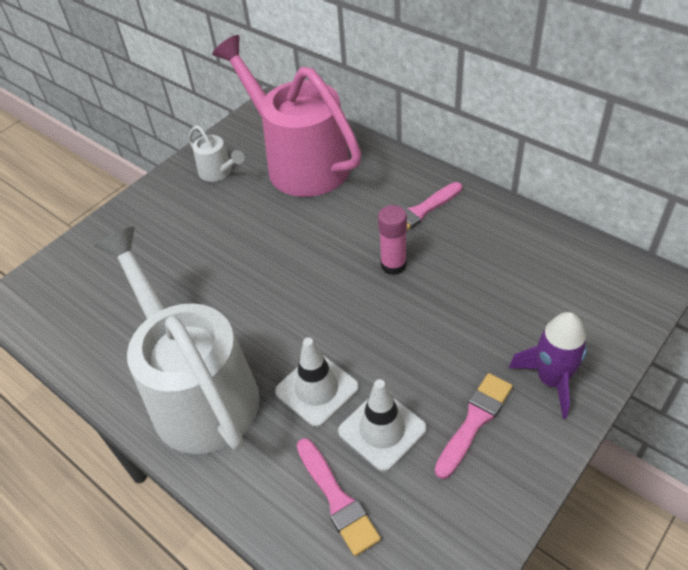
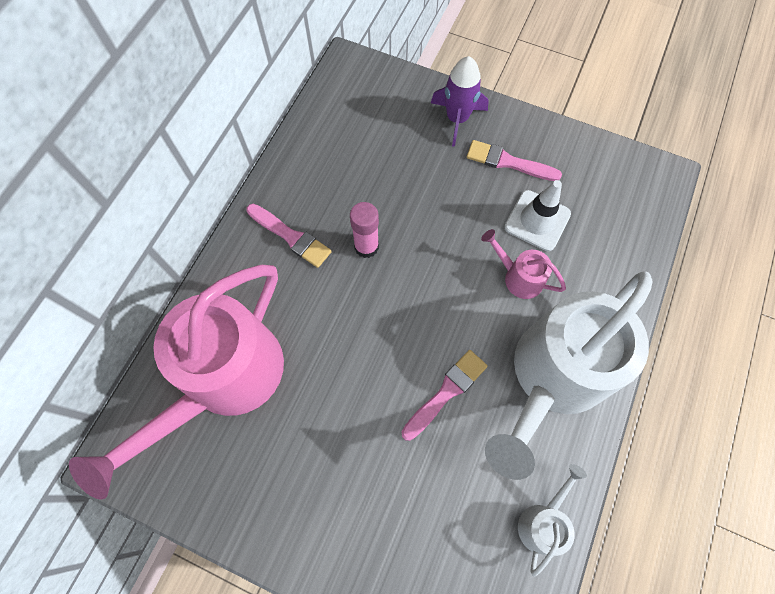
camera: 110 degrees left, 20 degrees up
(219, 172) = (252, 477): white watering can -> white watering can (543, 520)
(317, 389) = (518, 277): white traffic cone -> pink watering can
(337, 499) = (602, 238): pink brush -> pink brush (446, 392)

